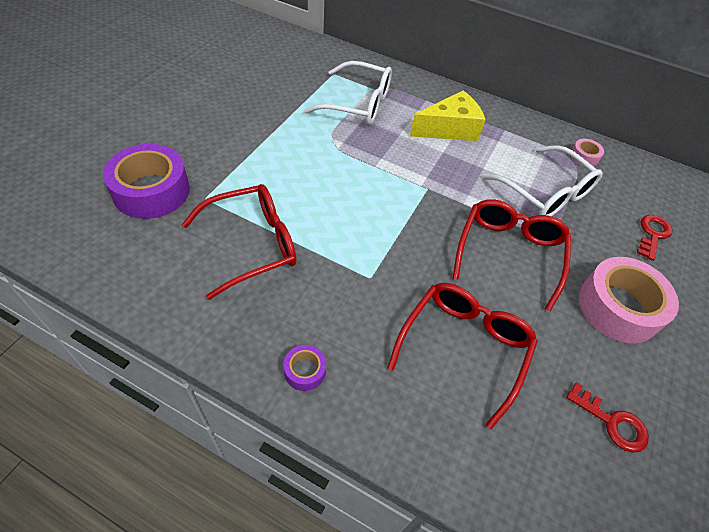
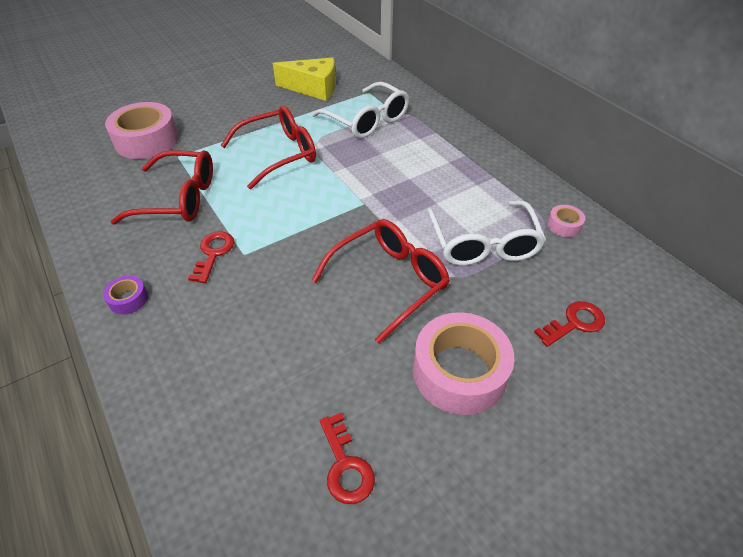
camera: 35 degrees right, 5 degrees down
(151, 191) = (147, 140): purple tape -> pink tape
(342, 288) = (213, 253): none -> red key
(449, 129) = (435, 161): yellow cheese -> yellow cheese (313, 88)
(464, 347) = (268, 338): red glasses -> red glasses (279, 154)

